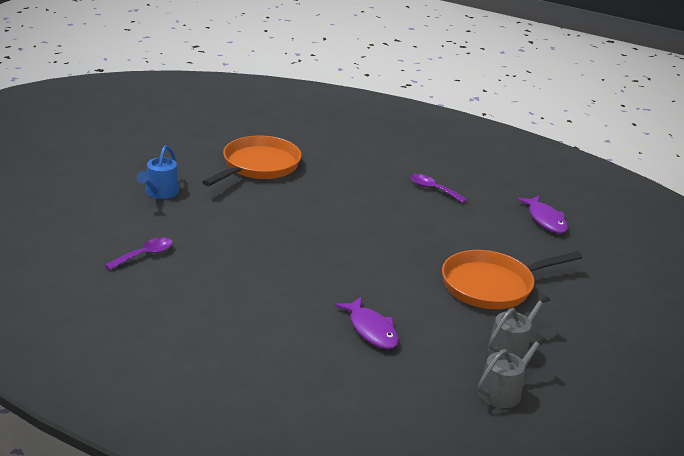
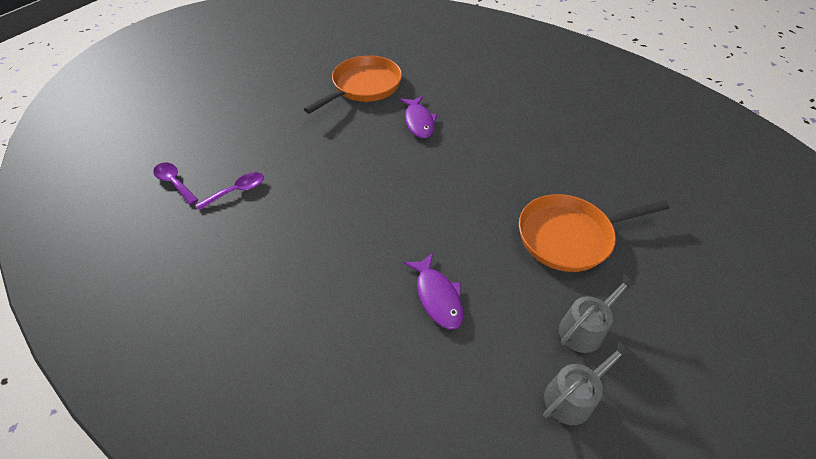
camera: 10 degrees right, 20 degrees up
(160, 192) = (270, 117): blue watering can -> none
(433, 189) = (520, 113): purple spoon -> purple spoon (174, 183)
(545, 220) = (628, 150): purple fish -> purple fish (419, 122)

